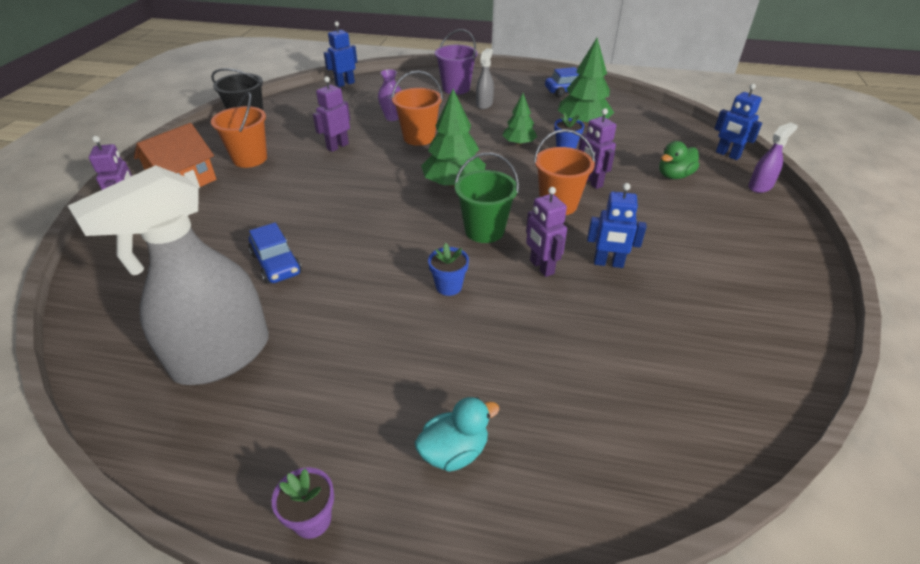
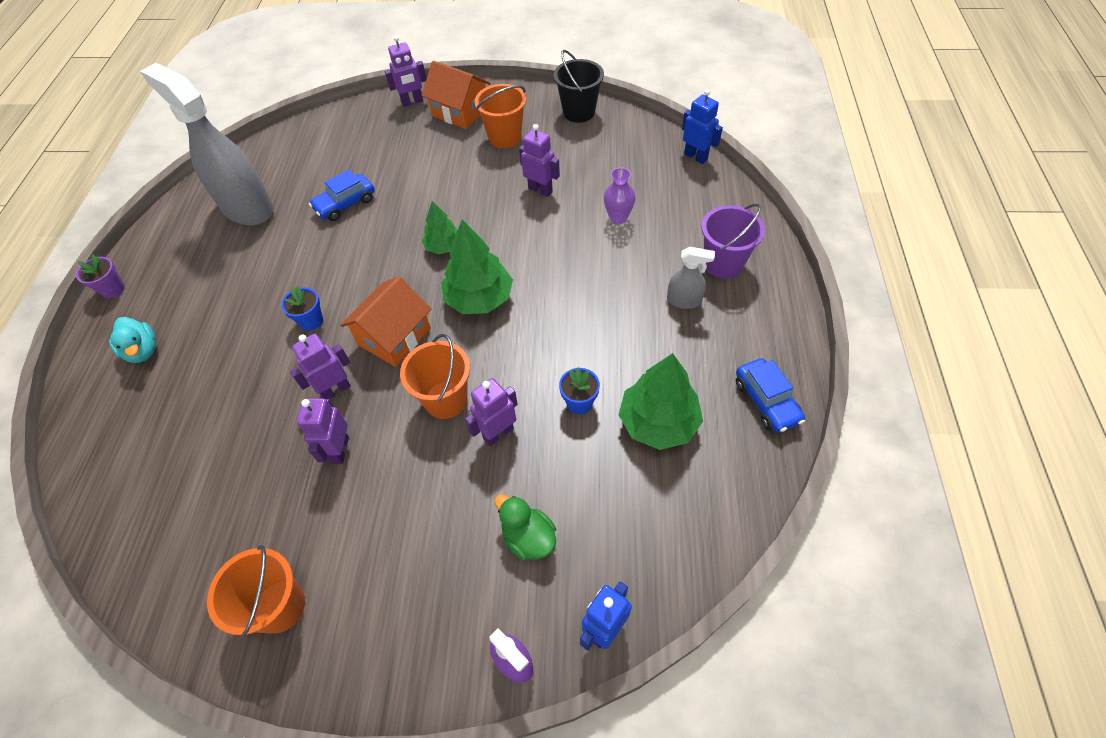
camera: 85 degrees right, 15 degrees up
(419, 137) = (575, 251): orange bucket -> orange bucket (279, 606)
(484, 230) = (394, 336): green bucket -> orange house
(519, 143) = (582, 350): green tree -> green tree (444, 247)
(608, 263) = (340, 450): blue robot -> purple robot

